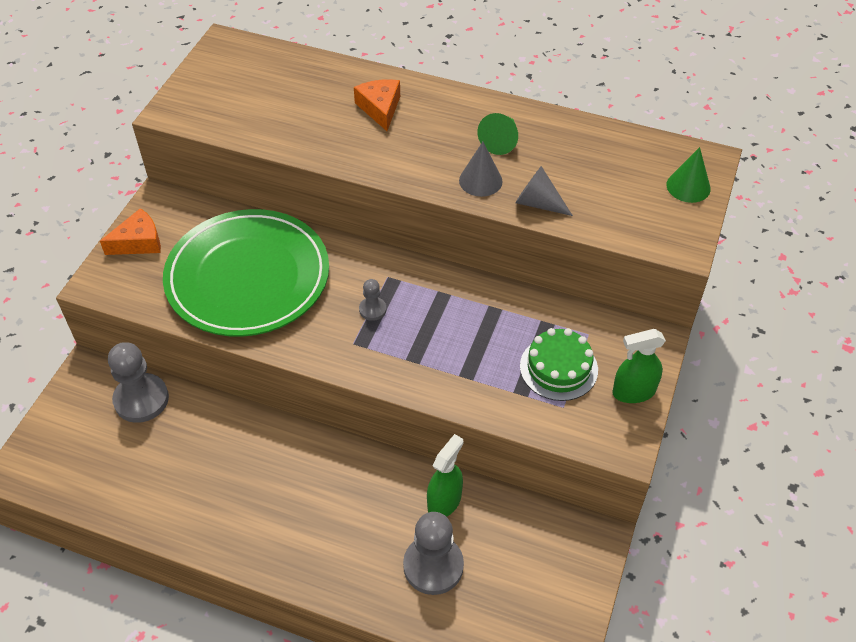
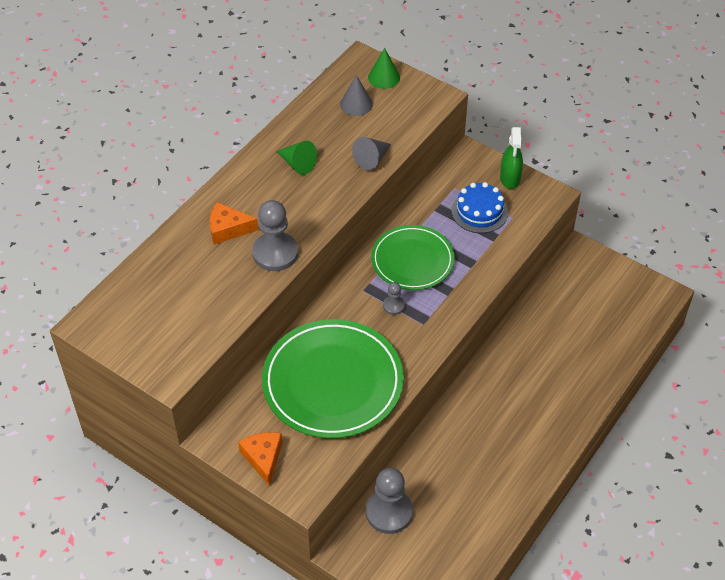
camera: 75 degrees left, 0 degrees up
(433, 566) = (583, 344): grey pawn -> grey pawn (275, 253)
(444, 501) = (534, 327): green spray bottle -> none
(449, 314) = (412, 260): none -> green plate
(480, 181) = (336, 185): grey cone -> grey cone (356, 104)
(558, 368) = (479, 211): green cake -> blue cake

